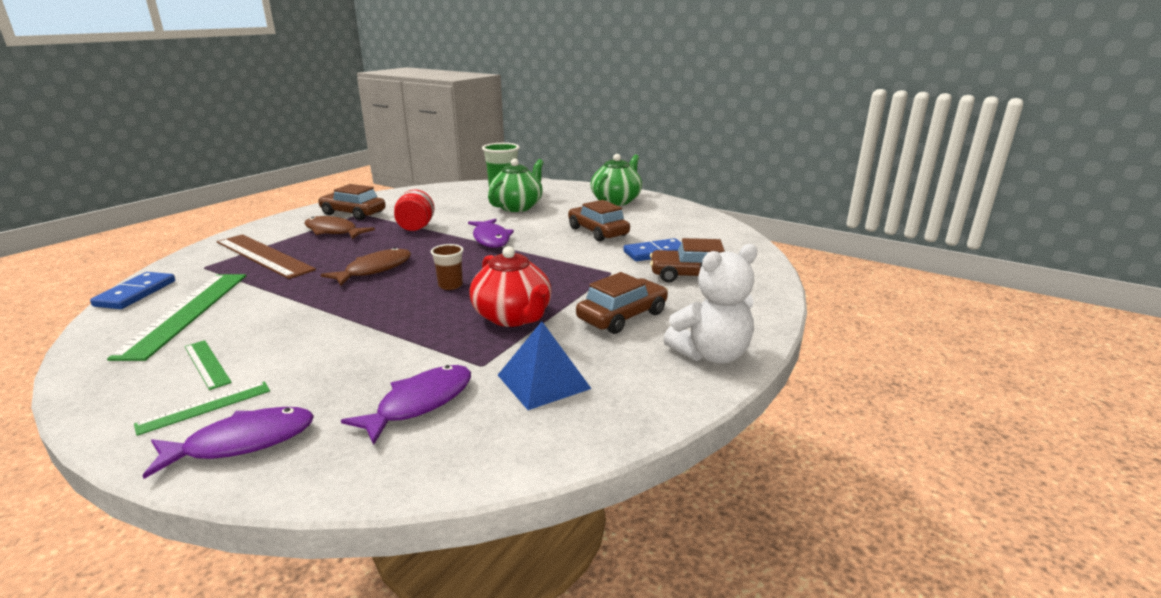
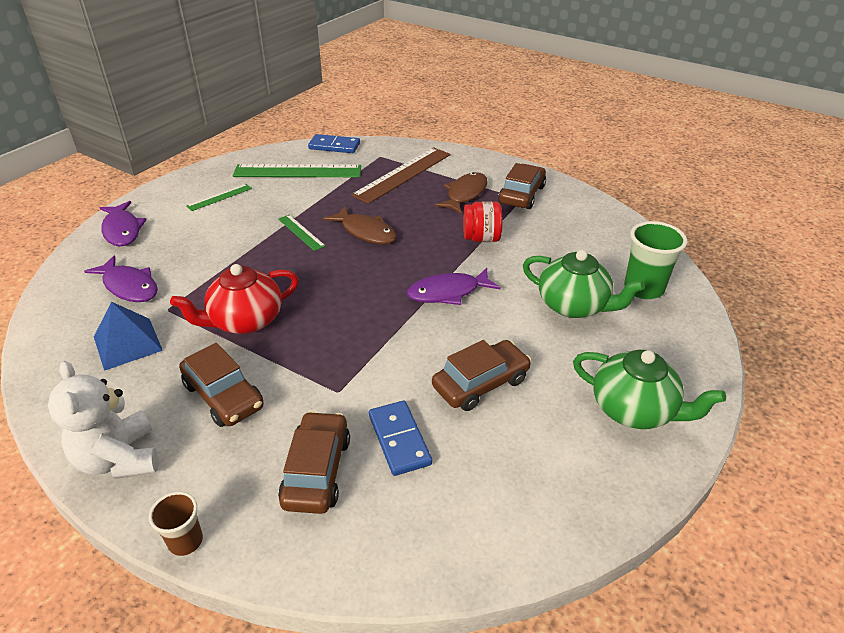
camera: 90 degrees right, 15 degrees up
(205, 407) = (167, 209): green ruler -> green ruler (301, 232)
(450, 285) = (322, 278): brown cup -> brown cup (185, 541)

